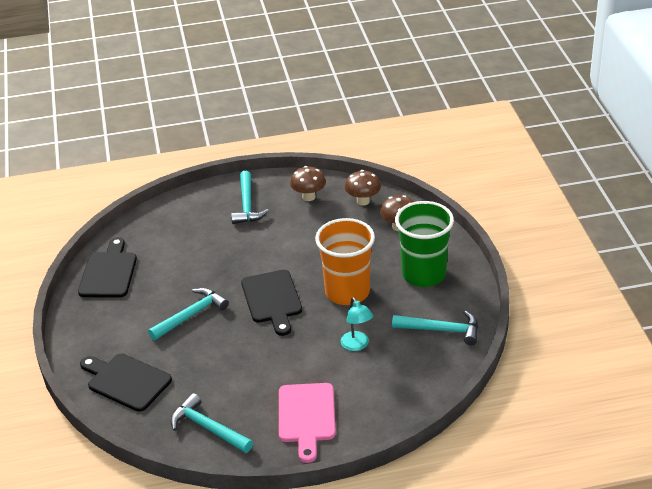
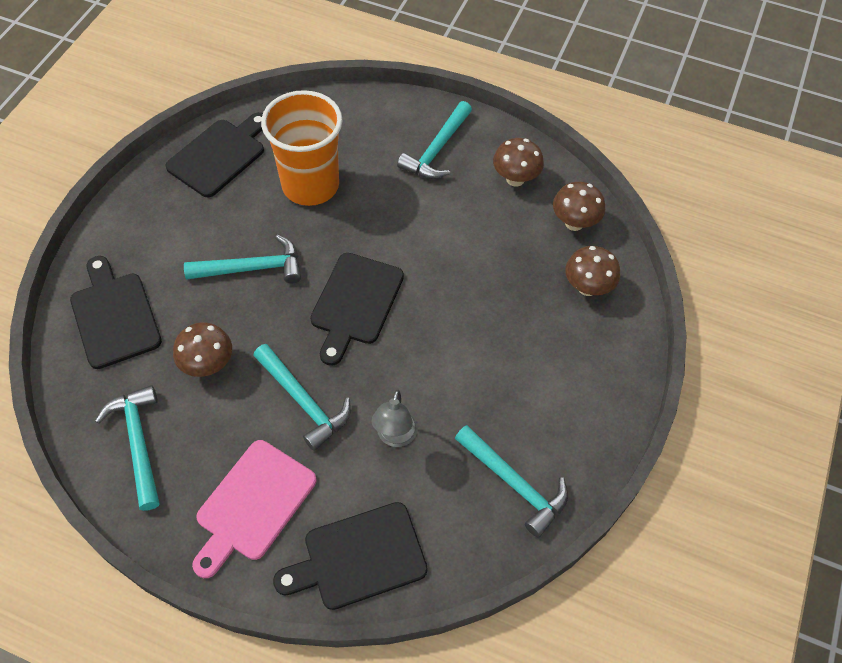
camera: 30 degrees right, 20 degrees up
(212, 372) = (208, 365): none -> brown mushroom
(288, 358) = (303, 401): none -> turquoise hammer
(347, 292) = (448, 348): orange cup -> orange cup (310, 185)
(357, 345) = (395, 437): turquoise lamp -> grey lamp
(389, 405) = (359, 557): none -> black cutting board
(423, 274) = (560, 380): green cup -> none

